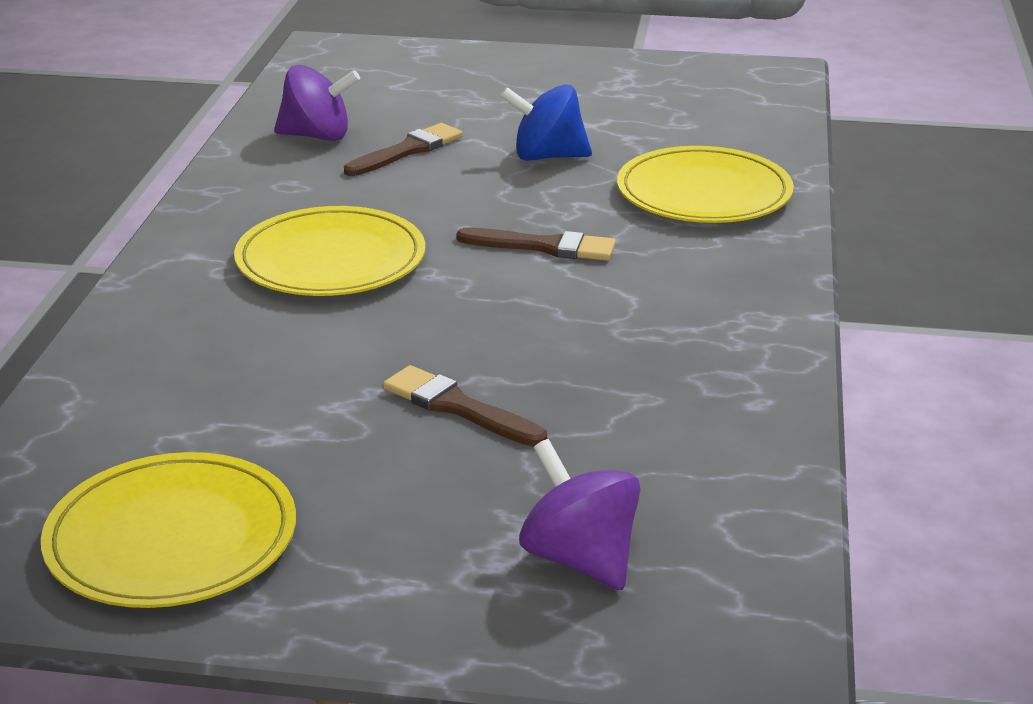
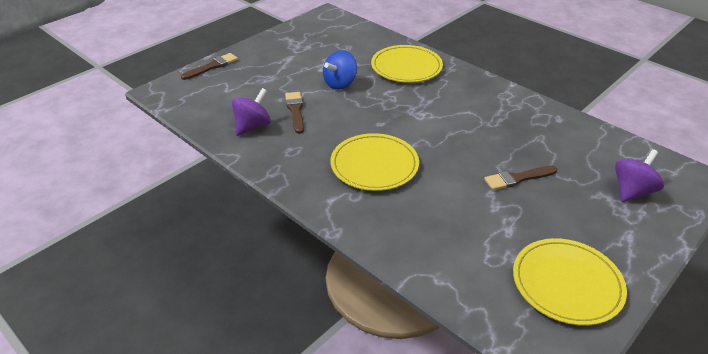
camera: 55 degrees left, 10 degrees up
(544, 247) = (413, 113): brown brush -> brown brush (212, 66)
(580, 559) = (632, 191): purple spinning top -> purple spinning top turned 135 degrees clockwise

